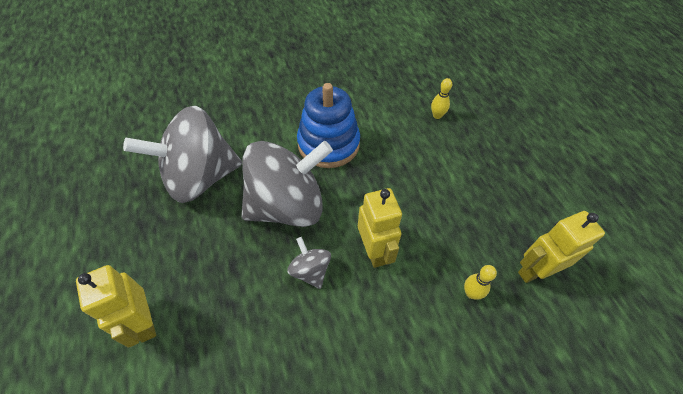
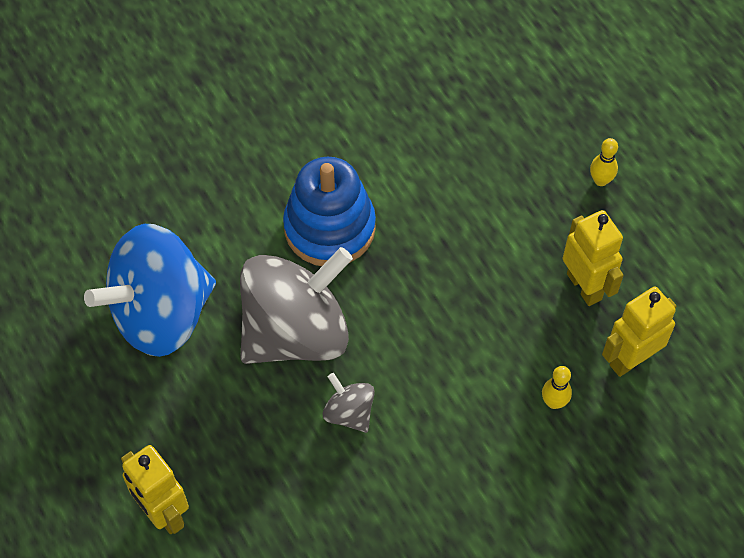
camera: 10 degrees left, 5 degrees up
(200, 177) = (161, 314): grey spinning top -> blue spinning top
(374, 251) = (425, 372): yellow robot -> yellow robot (584, 286)
(437, 115) = (480, 150): yellow bowling pin -> yellow bowling pin (600, 180)

